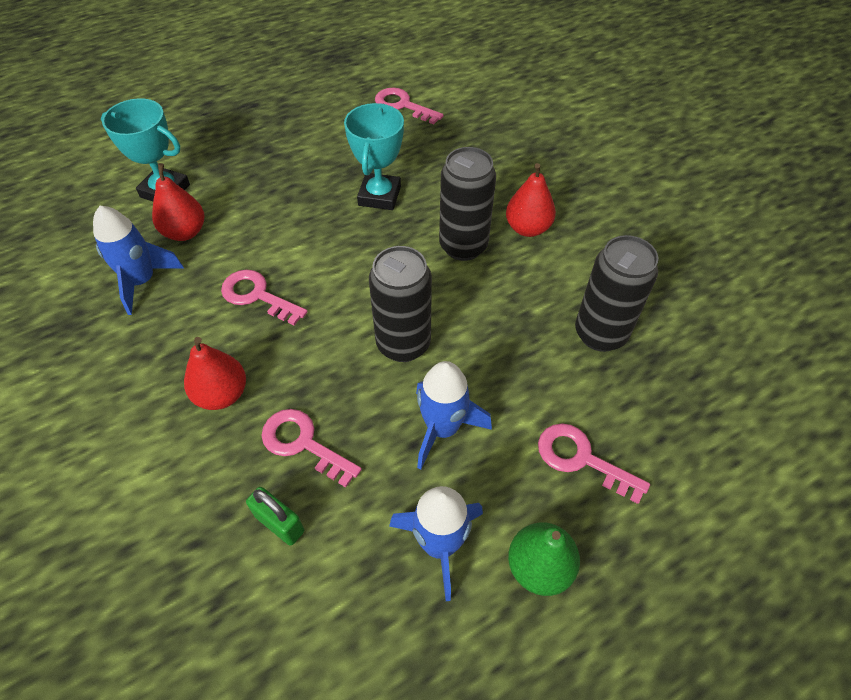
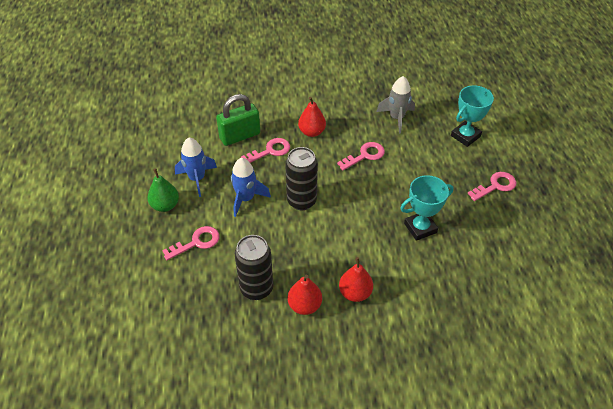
camera: 115 degrees right, 5 degrees down
(142, 281) = (396, 118): blue rocket -> grey rocket
(185, 232) = (426, 138): red pear -> red pear (304, 305)
(279, 523) = (240, 136): green padlock -> green padlock, size x1.77
(379, 196) = (420, 228): turquoise trophy -> turquoise trophy turned 60 degrees counterclockwise
(403, 105) = (517, 274): pink key -> pink key (495, 186)
(463, 246) = (356, 253): black can -> none

